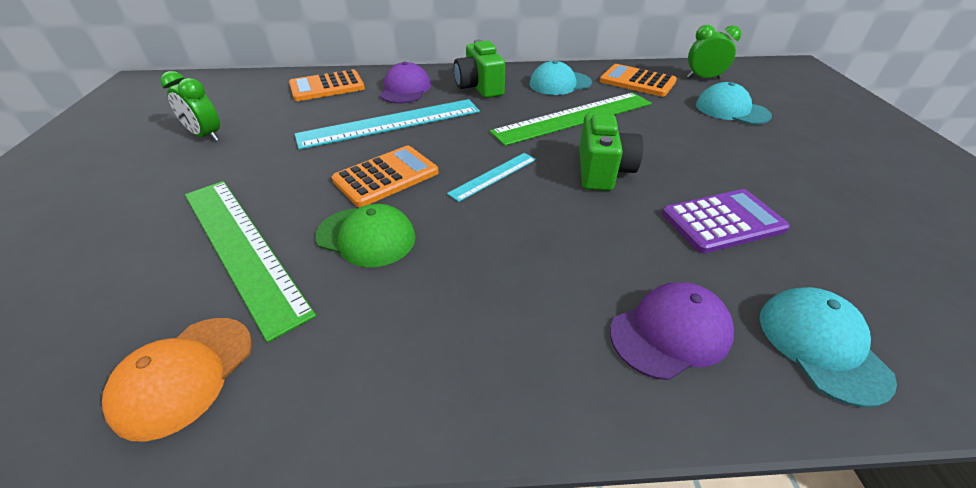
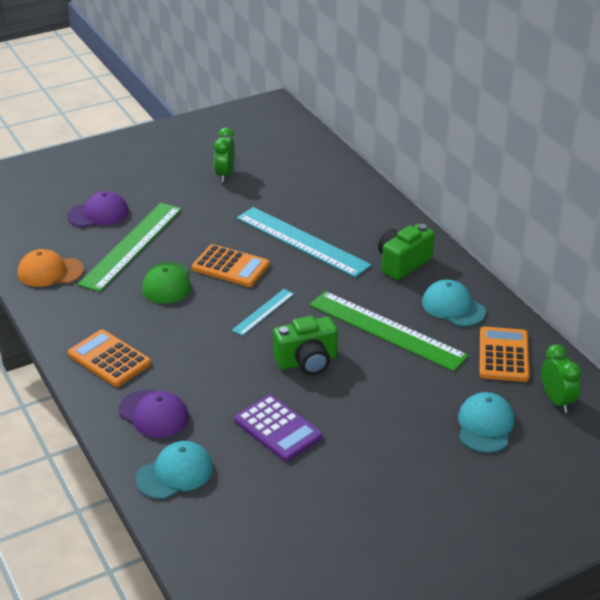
camera: 65 degrees right, 5 degrees down
(327, 87) = (336, 188): orange calculator -> orange calculator (109, 359)
(405, 89) = (364, 226): purple cap -> purple cap (98, 214)
(493, 176) = (263, 312): turquoise ruler -> turquoise ruler turned 75 degrees counterclockwise

